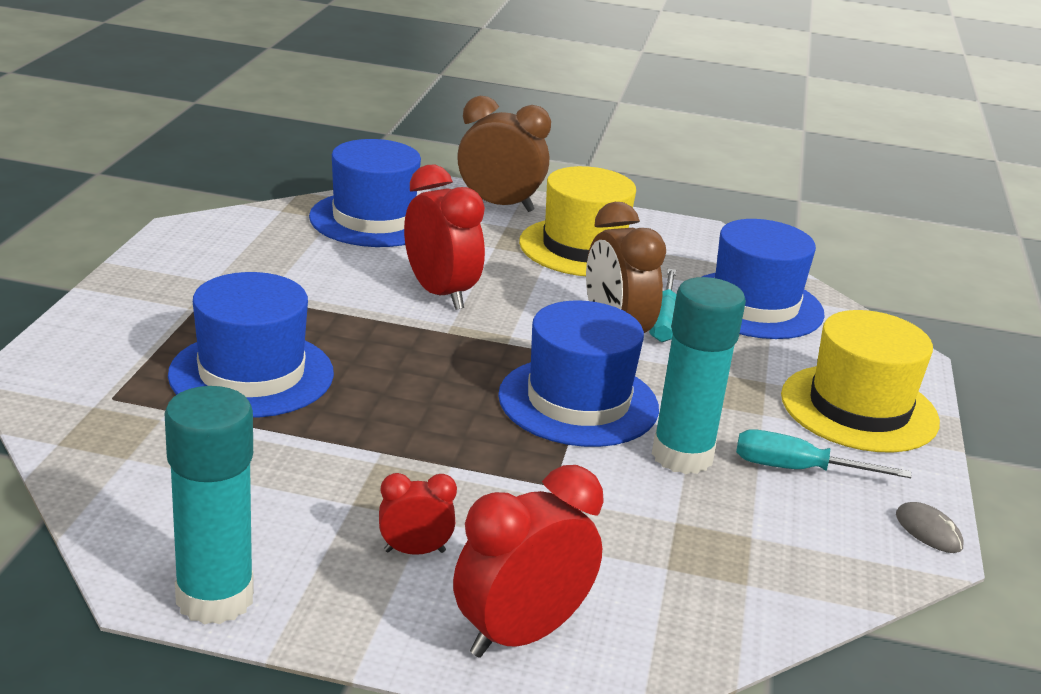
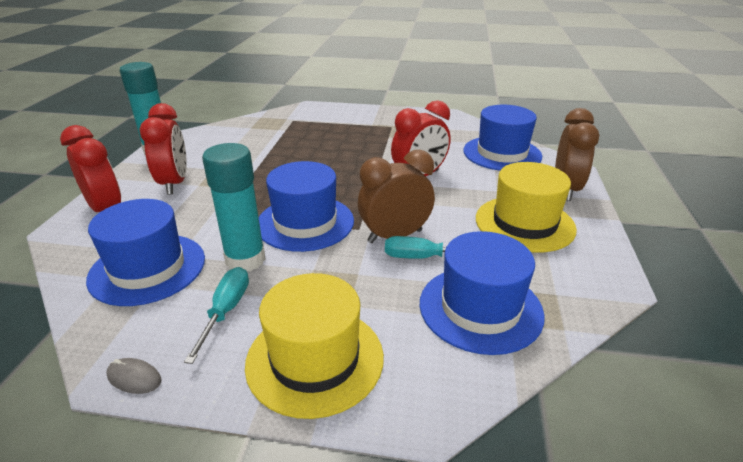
camera: 90 degrees right, 5 degrees up
(251, 374) = (316, 141): blue hat -> blue hat (147, 268)
(414, 551) = (174, 183): red clock -> red clock, size x1.87
(928, 531) = (134, 378): grey mouse -> grey mouse turned 60 degrees clockwise

